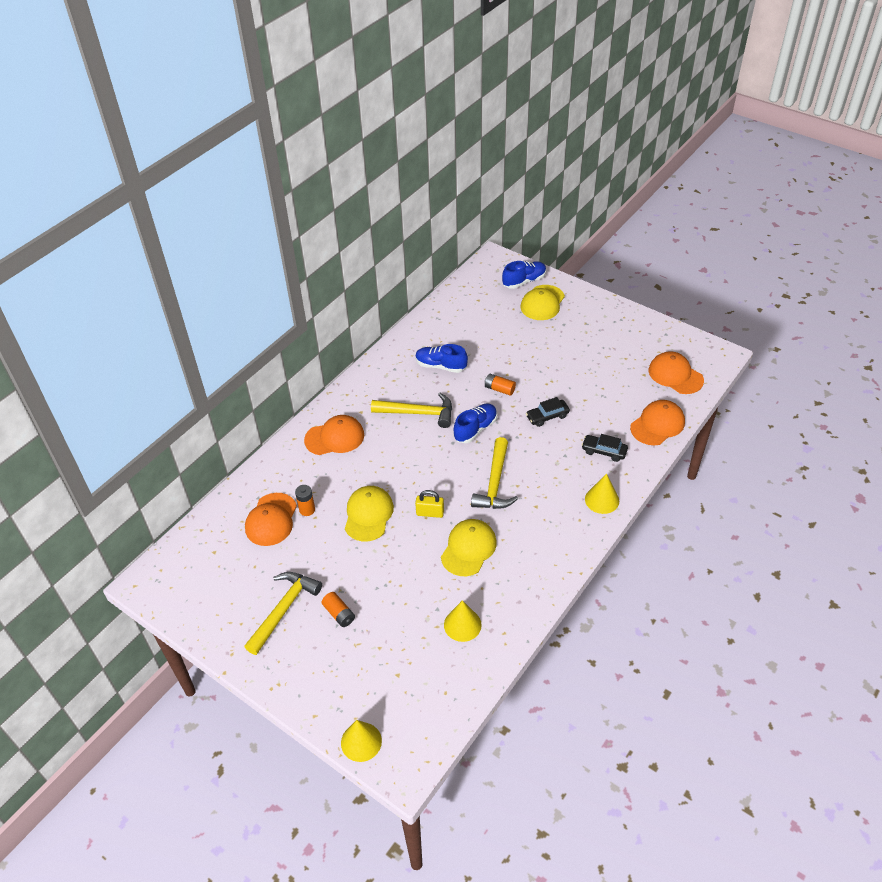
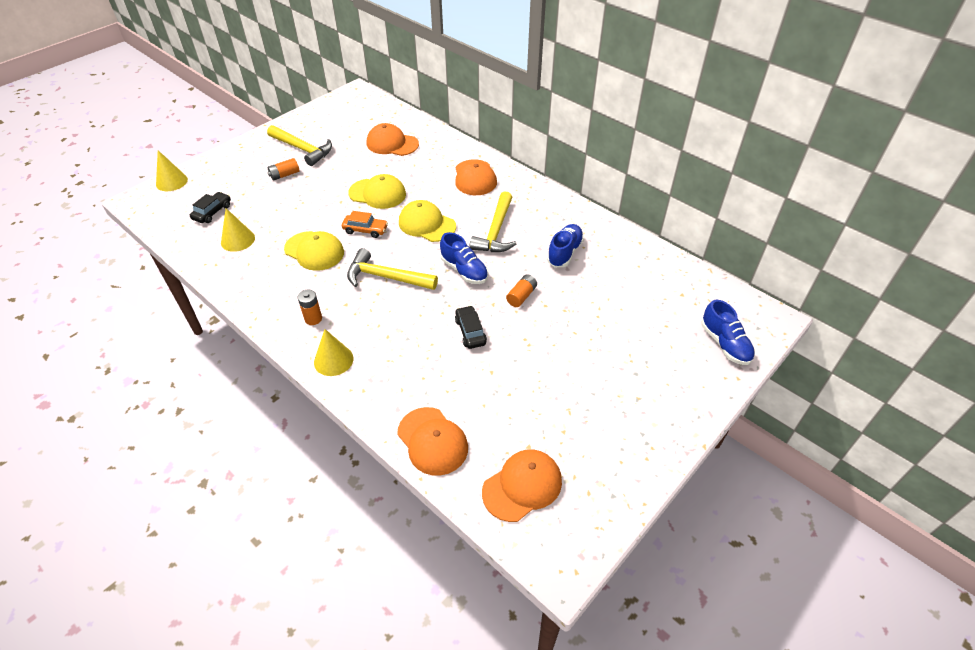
camera: 95 degrees right, 0 degrees up
(307, 510) = (396, 161): orange battery -> orange battery (313, 319)
(430, 513) = (365, 230): yellow padlock -> orange car
(542, 303) = (679, 357): yellow cap -> yellow cap (427, 224)
(604, 451) = (403, 375): black car -> black car (212, 212)

